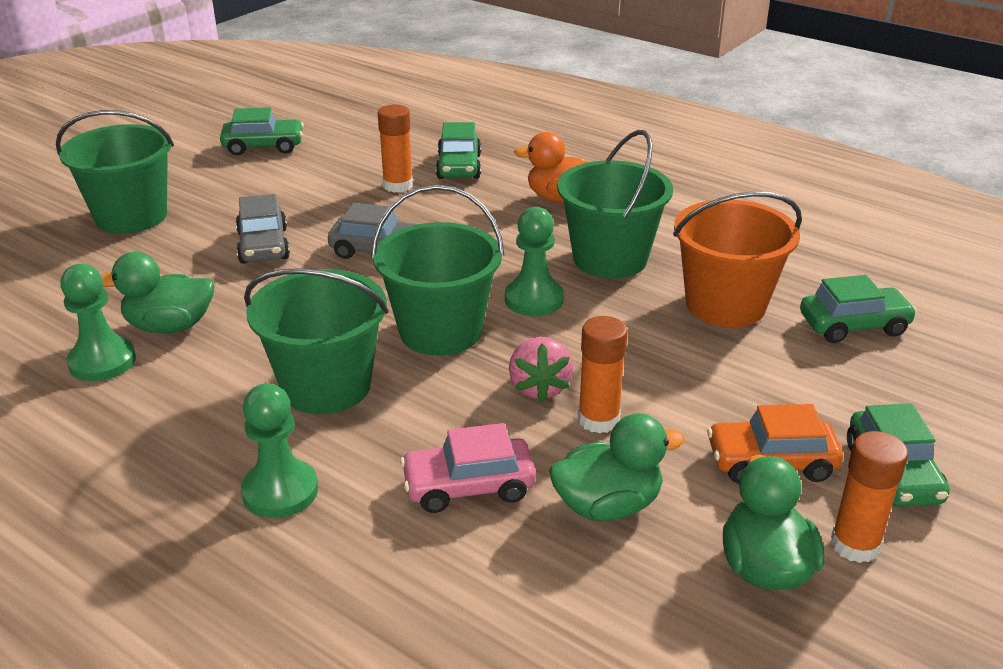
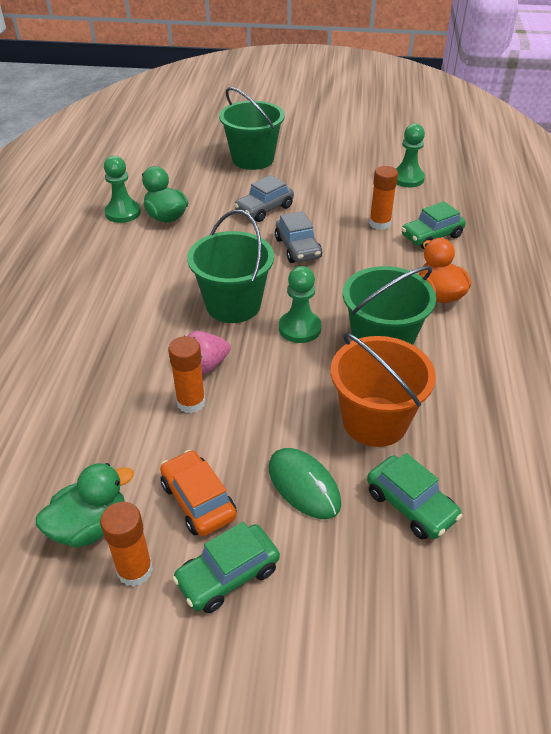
camera: 60 degrees right, 10 degrees up
(263, 146) = (370, 161): green car -> none
(280, 491) = (58, 310): green pawn -> green pawn (407, 178)
(326, 386) = (151, 287): green bucket -> none
(468, 486) = (97, 372): pink car -> none
(608, 506) = (111, 434): green duck -> none
(790, 380) = (304, 485): none -> green mouse

